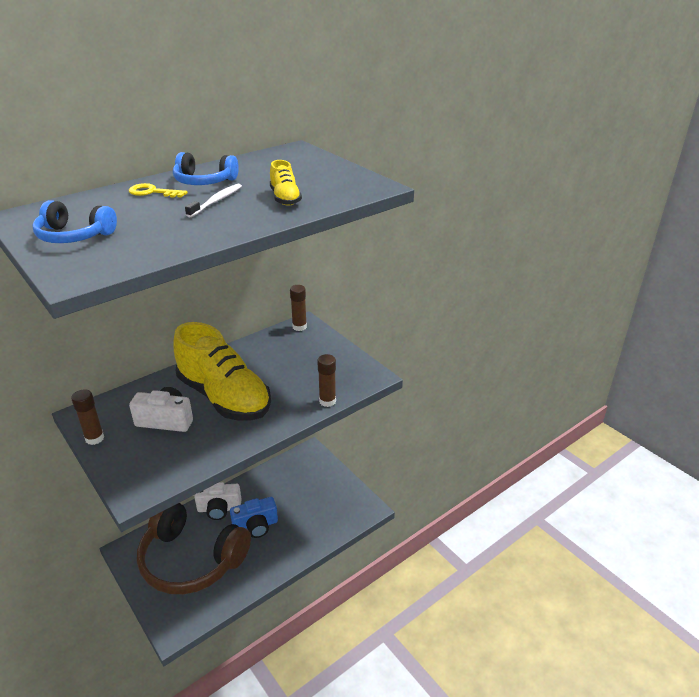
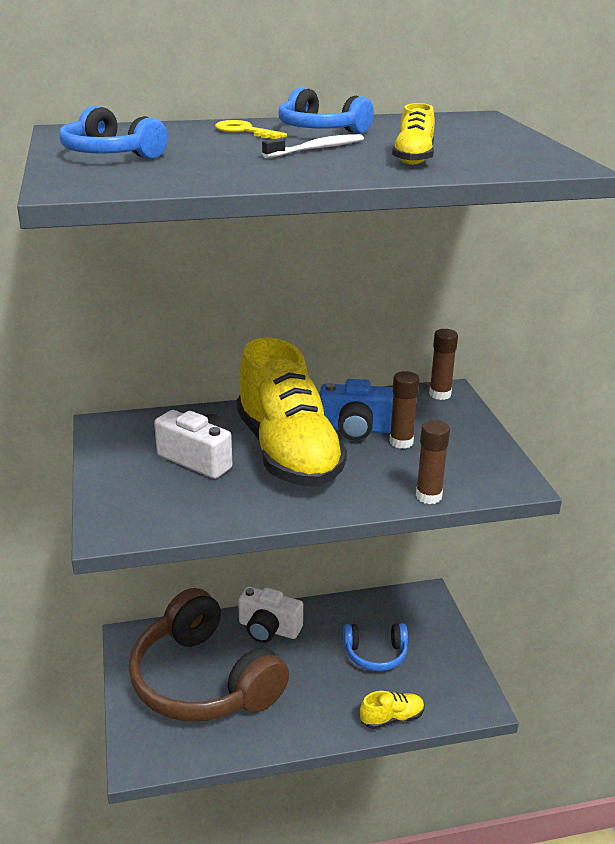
camera: 25 degrees right, 5 degrees down
(94, 438) = (103, 455): brown glue stick -> brown glue stick (401, 442)
(256, 526) = (306, 668): blue camera -> blue camera (355, 429)
(295, 500) = (375, 654): none -> blue headphones
(322, 538) = (392, 718): none -> yellow shoe

